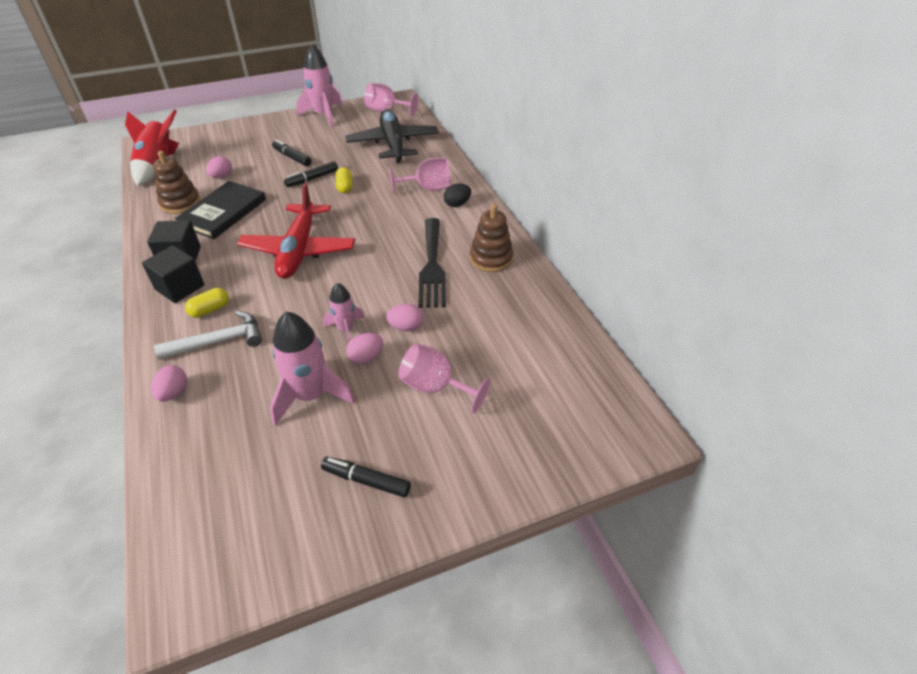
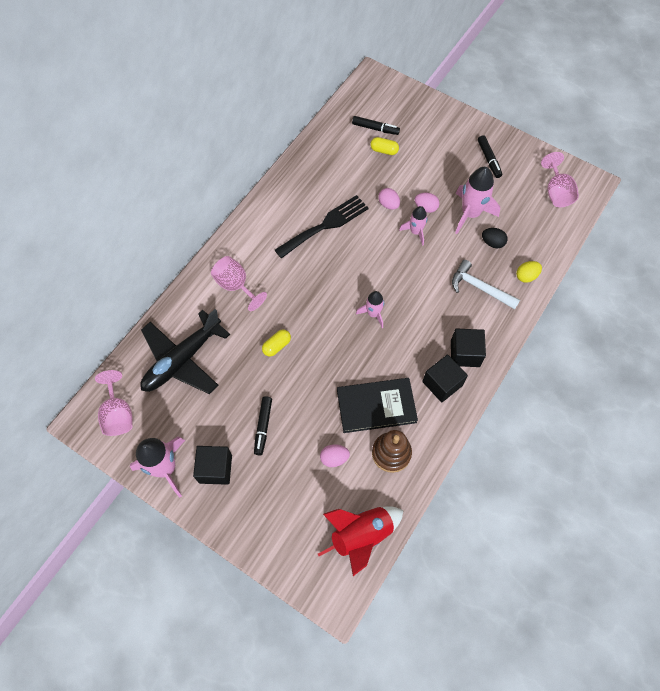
camera: 125 degrees left, 20 degrees up
(173, 393) = (526, 276): pink egg -> yellow egg
(210, 310) = (464, 316): yellow capsule -> yellow capsule (384, 150)
(294, 131) = (215, 469): none -> black cube
(299, 250) = (373, 314): red plane -> pink rocket
(312, 179) = (283, 380): black marker -> black marker (375, 128)
(435, 387) = (417, 166): pink goblet -> pink goblet (556, 192)
(457, 204) = (243, 253): black egg -> black egg (492, 243)
(491, 258) = (292, 198): brown stacking toy -> none

